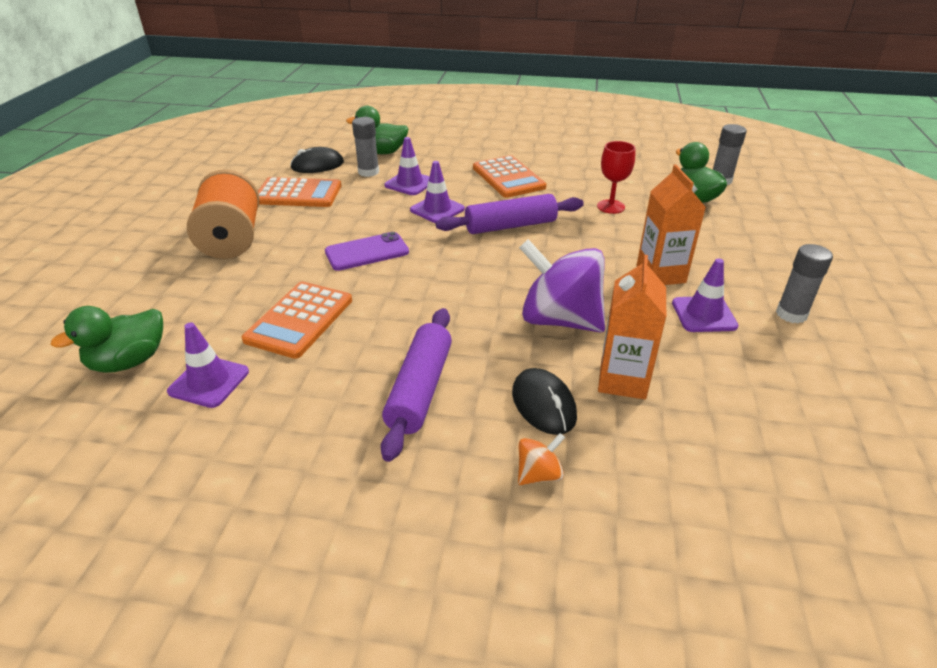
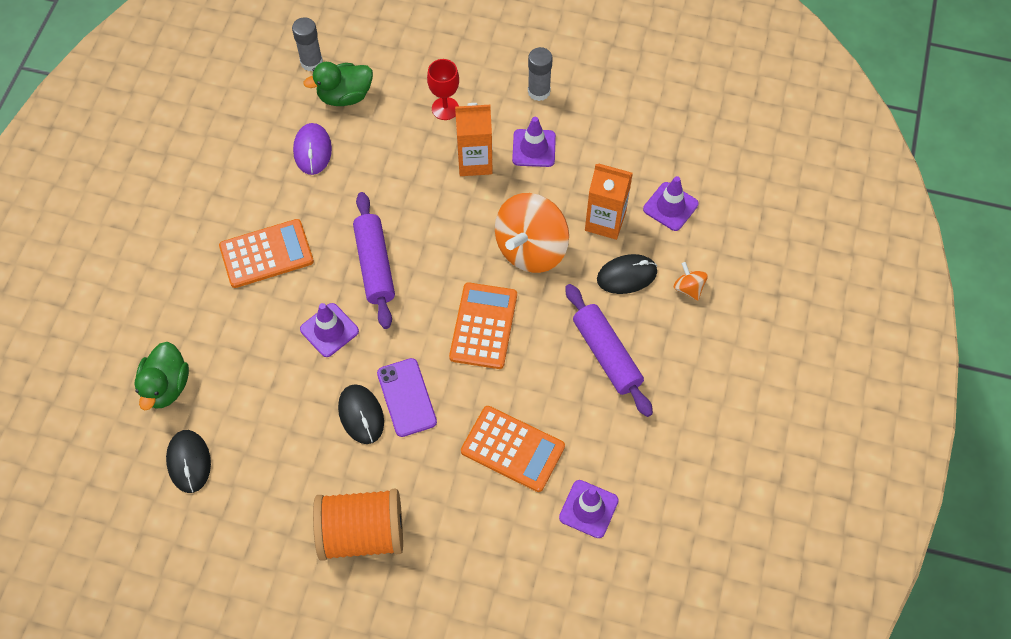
camera: 85 degrees left, 25 degrees up
(129, 361) = (559, 580): green duck -> none
(298, 194) = (265, 476): orange calculator -> orange calculator (483, 326)
(350, 230) = (361, 415): none -> black mouse
(368, 172) = (221, 401): grey glue stick -> none
(410, 183) = (261, 356): purple traffic cone -> purple traffic cone (670, 206)
(420, 389) = (607, 354): purple rolling pin -> purple rolling pin turned 45 degrees clockwise
(560, 320) = (531, 248): purple spinning top -> orange spinning top
(610, 206) = (350, 171): red goblet -> red goblet (445, 108)
(624, 188) = (312, 150): none -> purple mouse

